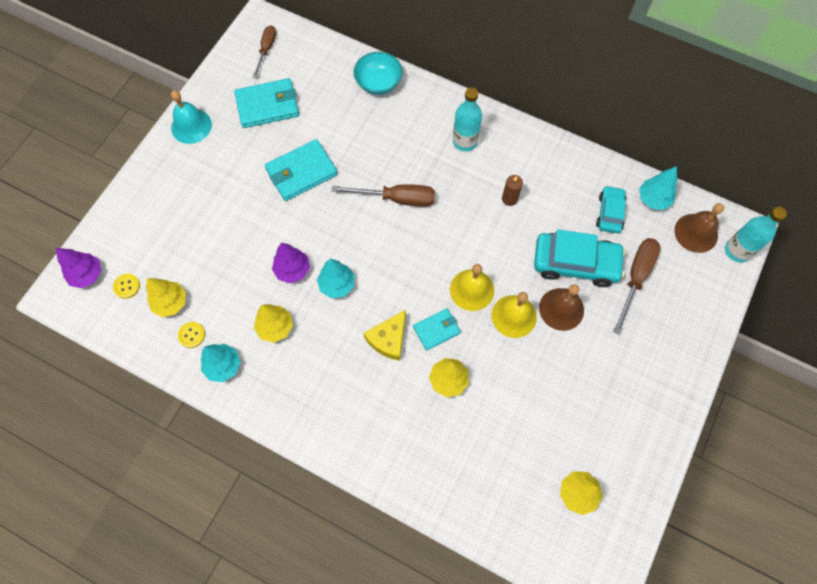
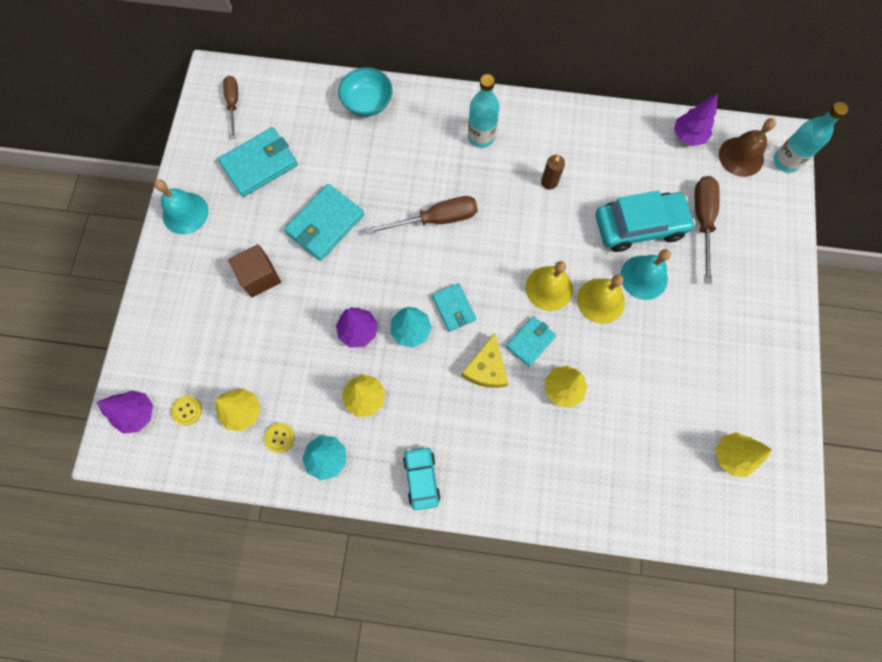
camera: 20 degrees left, 5 degrees up
(230, 198) = (260, 277): none -> brown cube
(381, 278) = (454, 308): none -> turquoise wallet
(561, 309) = (644, 277): brown bell -> turquoise bell
(609, 213) = (652, 164): turquoise car -> turquoise car (421, 478)
(653, 199) = (688, 136): turquoise tree -> purple tree

